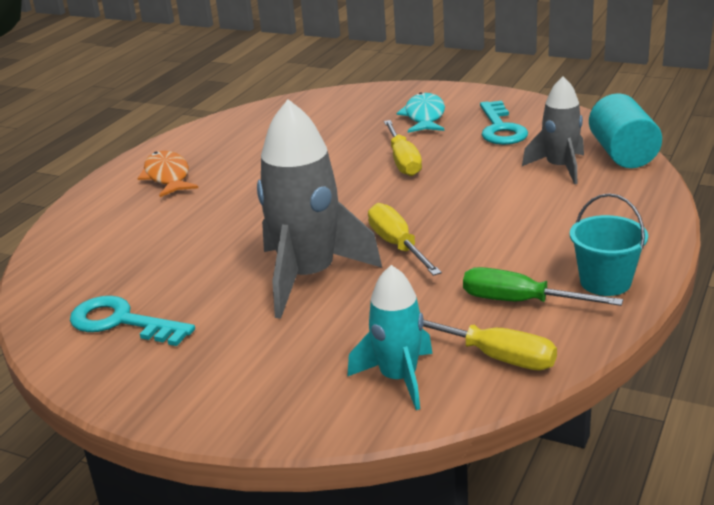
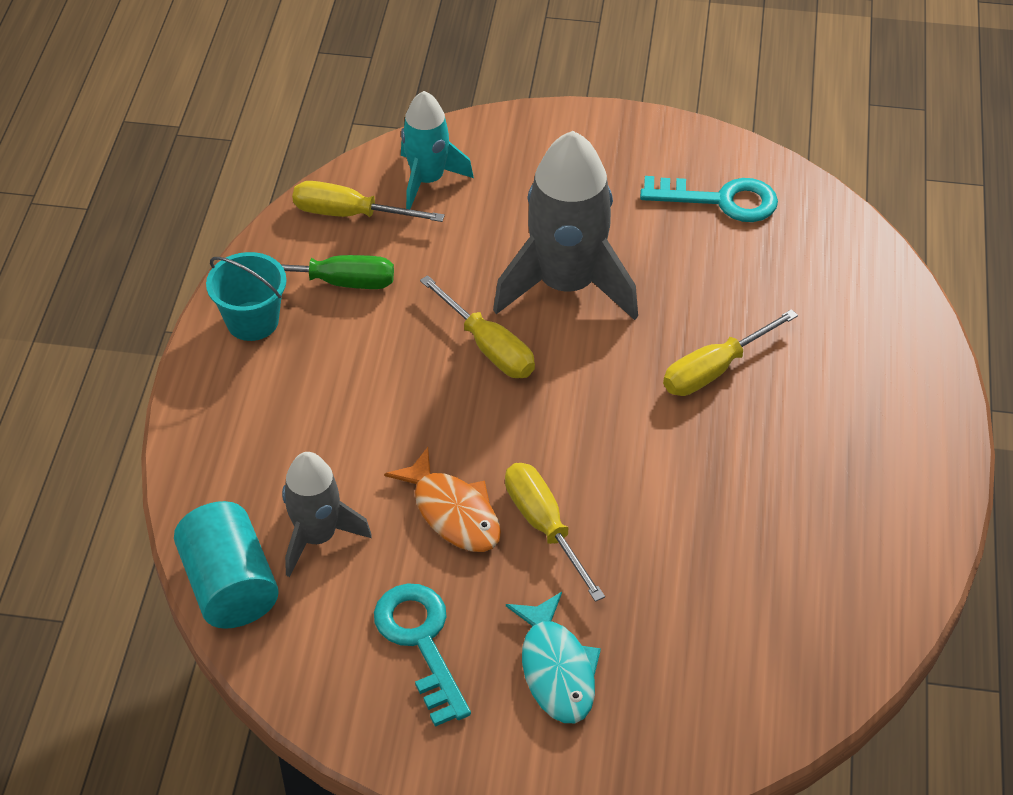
camera: 160 degrees right, 20 degrees up
(167, 176) = (865, 444): orange fish -> orange fish (453, 512)
(232, 217) = (714, 370): none -> yellow screwdriver

